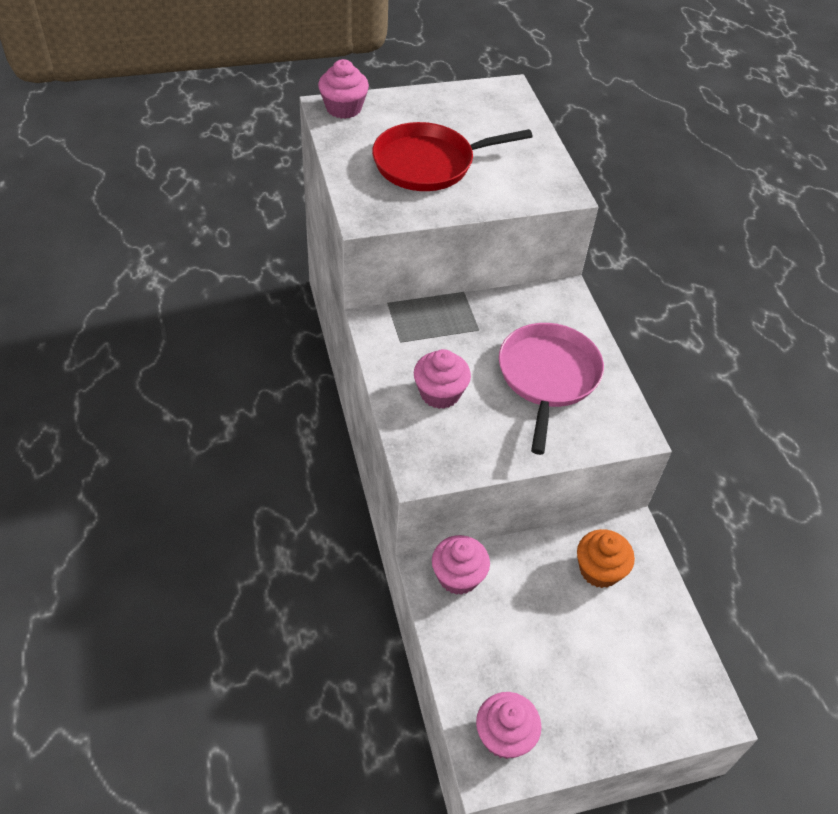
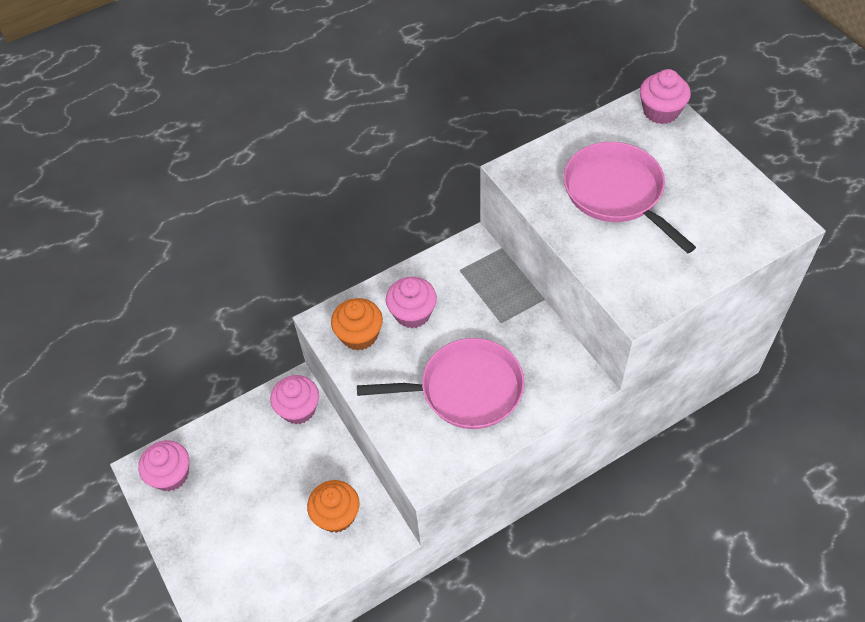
camera: 80 degrees right, 5 degrees up
(428, 163) = (616, 193): red pan -> pink pan
(450, 445) = (359, 335): none -> orange cupcake

